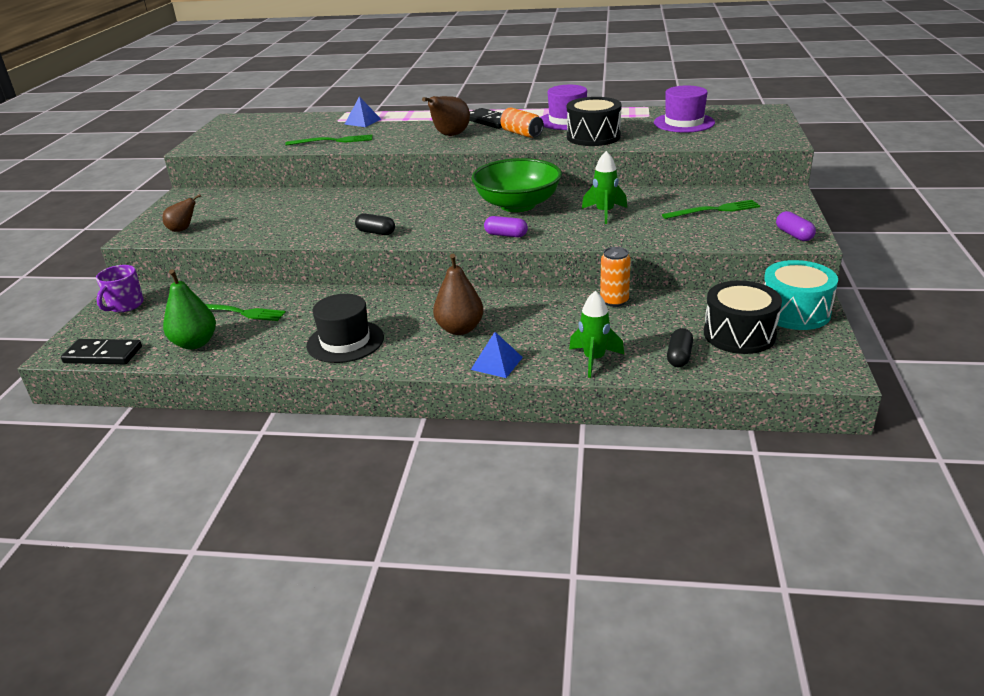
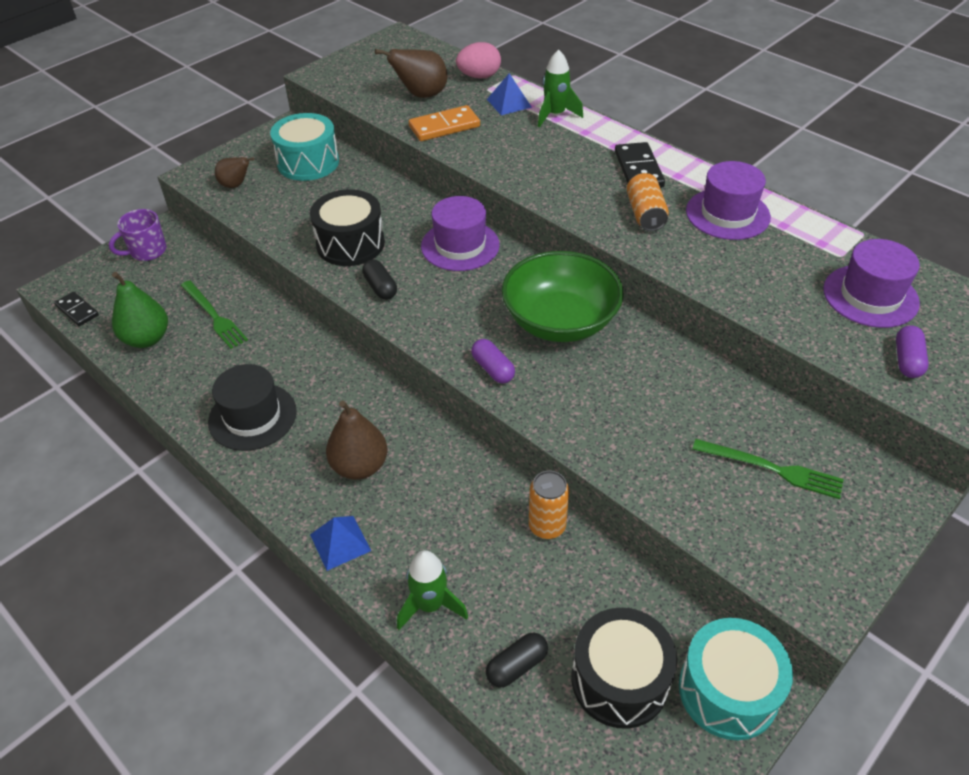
camera: 35 degrees right, 15 degrees up
(103, 355) = (77, 310): black domino -> black domino, size x0.66
(229, 203) = (308, 162): none -> turquoise drum
(323, 118) = (479, 76): none -> pink egg
(333, 141) = (444, 126): green fork -> orange domino
(404, 200) = (460, 245): none -> purple hat
(450, 135) = (566, 177): brown pear -> brown pear (421, 95)
(593, 137) = (720, 265): black drum -> black drum (350, 244)
(604, 213) = (637, 393): green rocket -> green rocket (555, 115)
(794, 235) = (819, 583): purple capsule -> purple capsule (907, 360)

